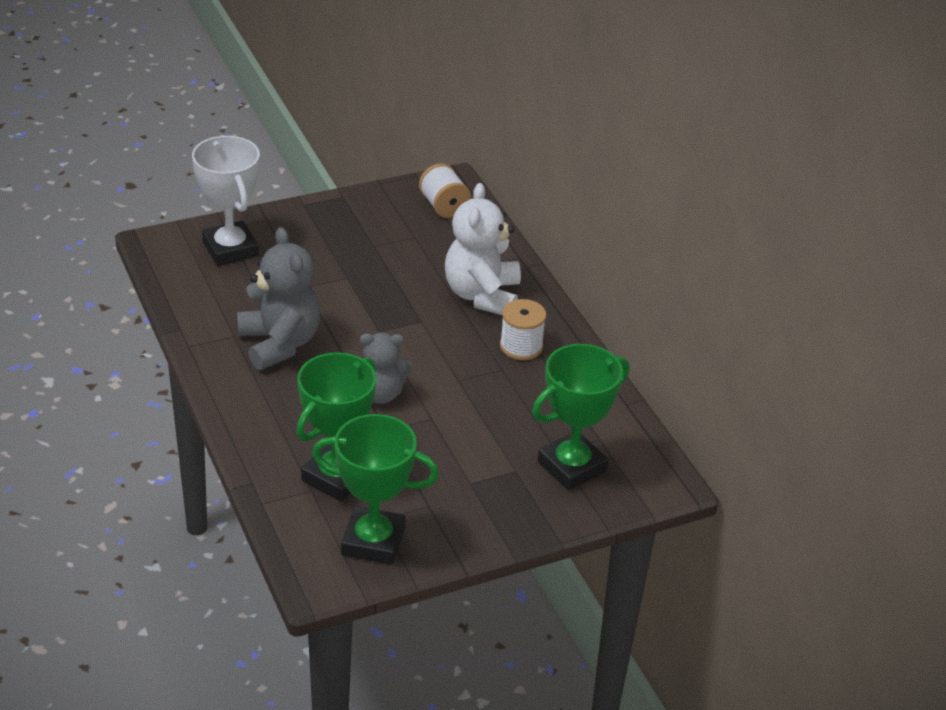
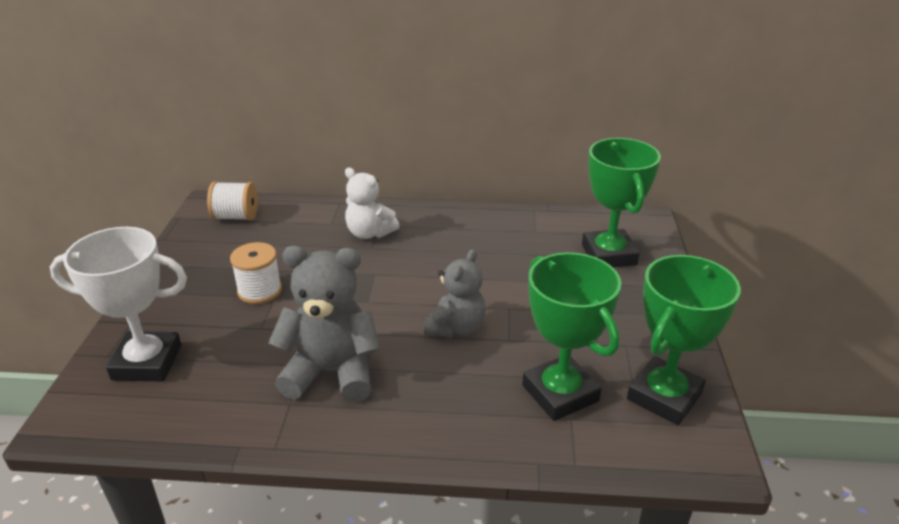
camera: 60 degrees left, 5 degrees down
(482, 295) = (369, 233): white teddy bear -> white teddy bear, size x0.66
(521, 346) = (449, 234): white spool -> white spool (260, 290)

